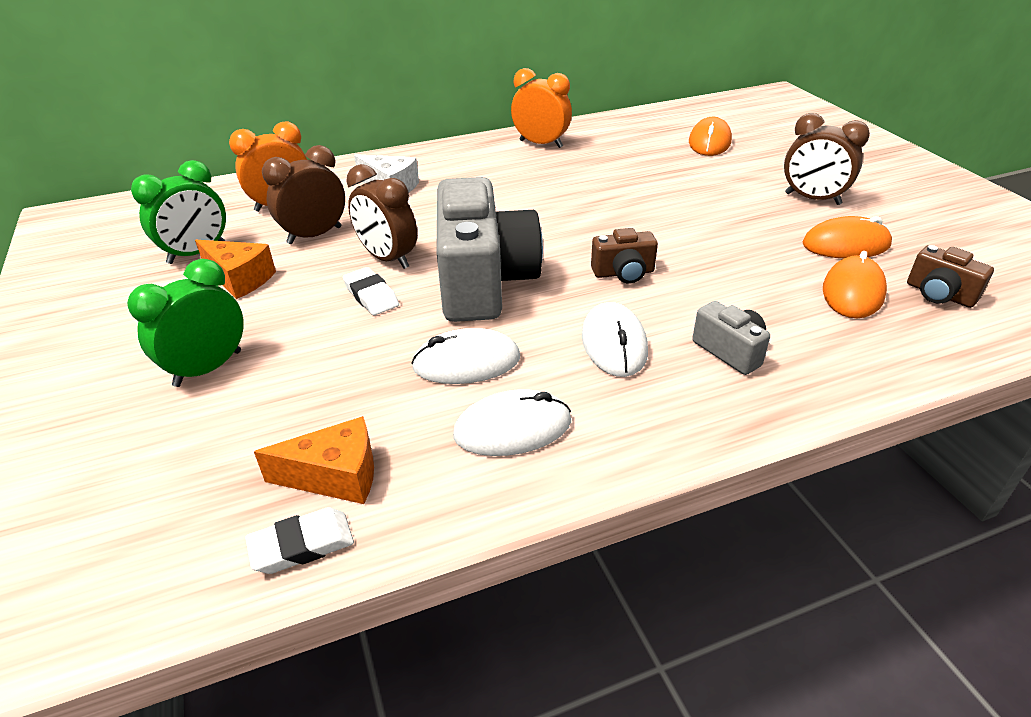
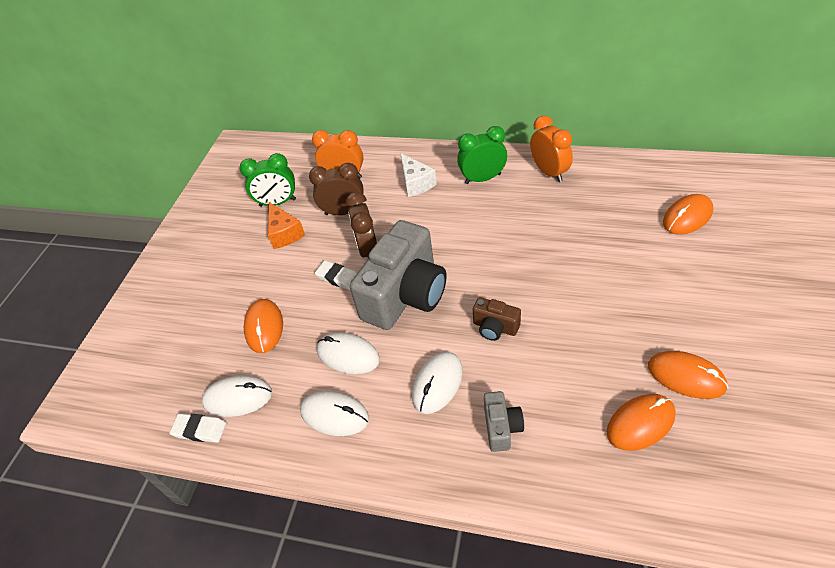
camera: 40 degrees right, 10 degrees up
(208, 368) = (231, 295): green clock -> green clock (482, 179)
(303, 382) = (264, 327): none -> orange mouse
(335, 476) = (238, 398): orange cheese -> white mouse
(371, 295) = (338, 277): white eraser -> white eraser turned 60 degrees counterclockwise
(812, 199) = (710, 317): brown clock -> none
(939, 294) = (708, 460): brown camera -> none

